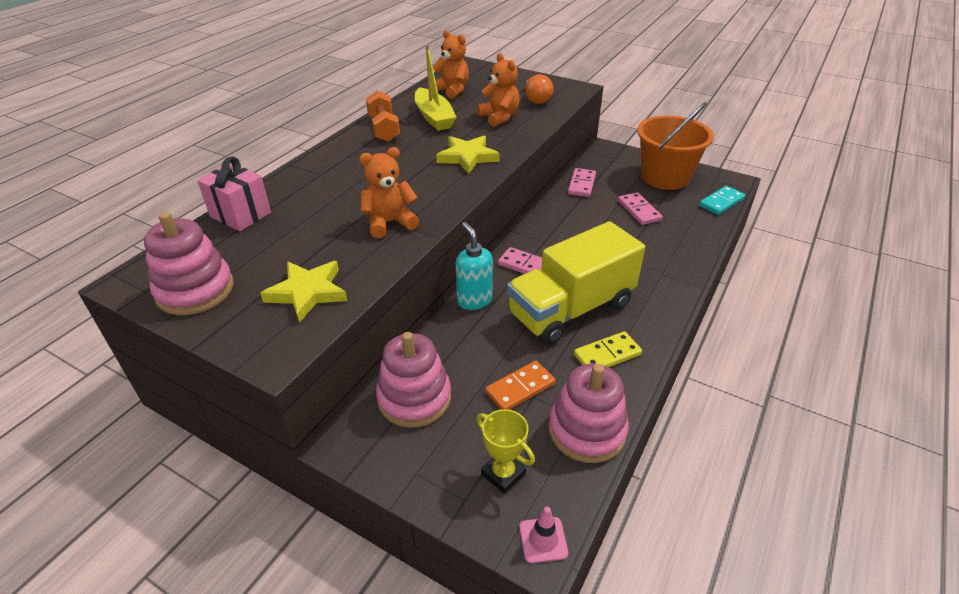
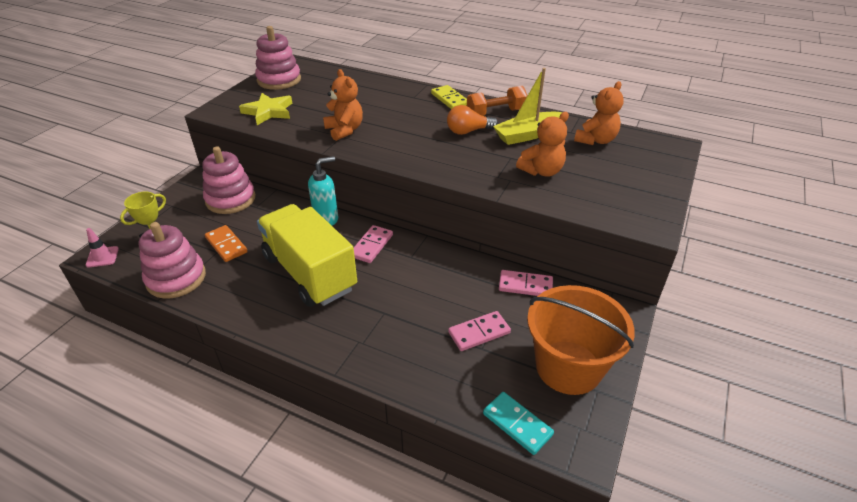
camera: 85 degrees right, 0 degrees up
(240, 215) = (357, 79): pink gift -> none
(467, 157) = (451, 157): yellow star -> none
(536, 99) = (601, 194): orange light bulb -> orange light bulb (468, 131)
(607, 354) = (250, 293): yellow domino -> yellow domino (450, 99)

